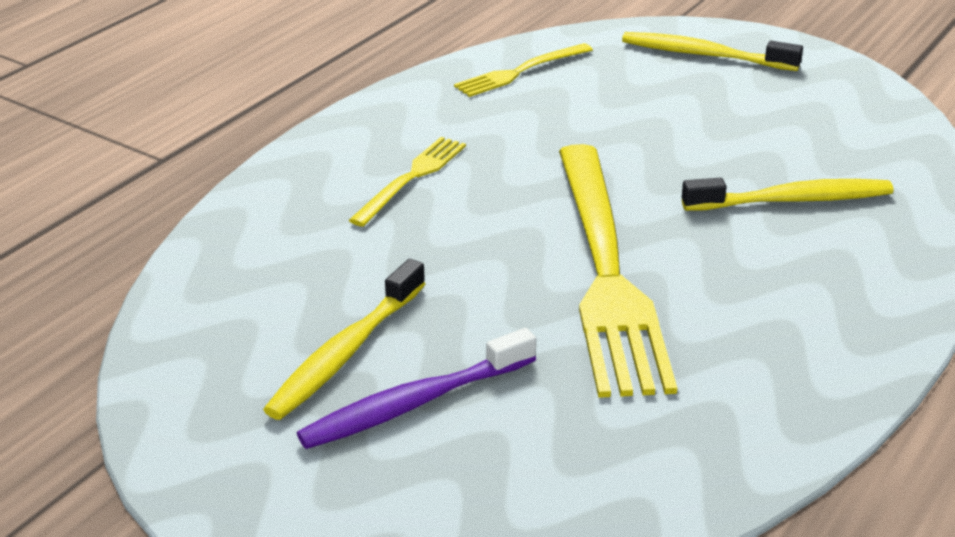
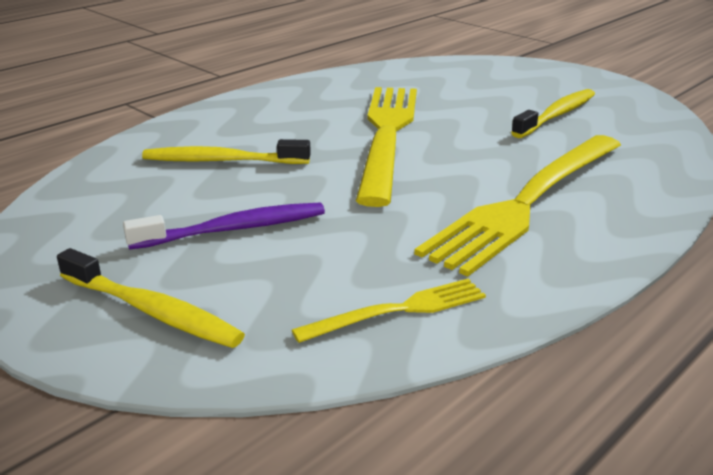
camera: 170 degrees left, 5 degrees down
(411, 178) = (527, 202): yellow fork -> yellow fork, size x2.09
(414, 403) = (514, 97): purple toothbrush -> purple toothbrush (234, 229)

